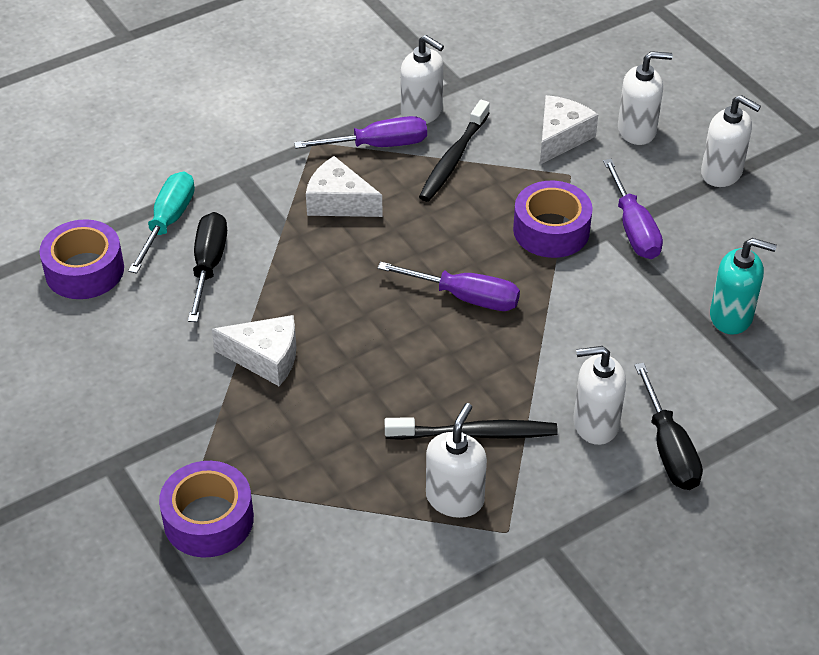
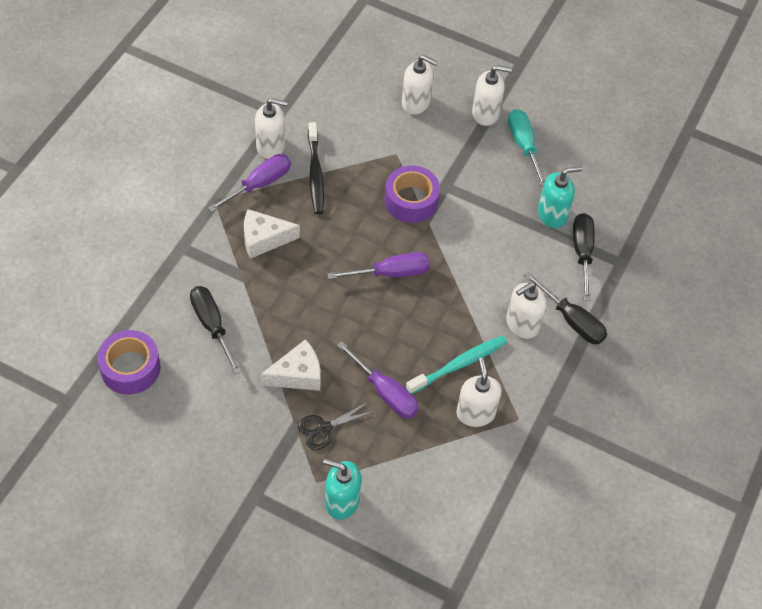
camera: 35 degrees left, 10 degrees up
(168, 222) = (160, 306): turquoise screwdriver -> turquoise screwdriver (524, 146)
(208, 519) = (342, 501): purple tape -> turquoise soap dispenser
(251, 429) = (324, 428): none -> black scissors
(475, 434) = (459, 365): black toothbrush -> turquoise toothbrush
(561, 138) = (372, 128): white cheese -> none
(633, 228) = (458, 177): purple screwdriver -> purple screwdriver (385, 392)
(637, 130) = (416, 103): white soap dispenser -> white soap dispenser turned 60 degrees clockwise
(741, 376) = (582, 253): none -> black screwdriver

